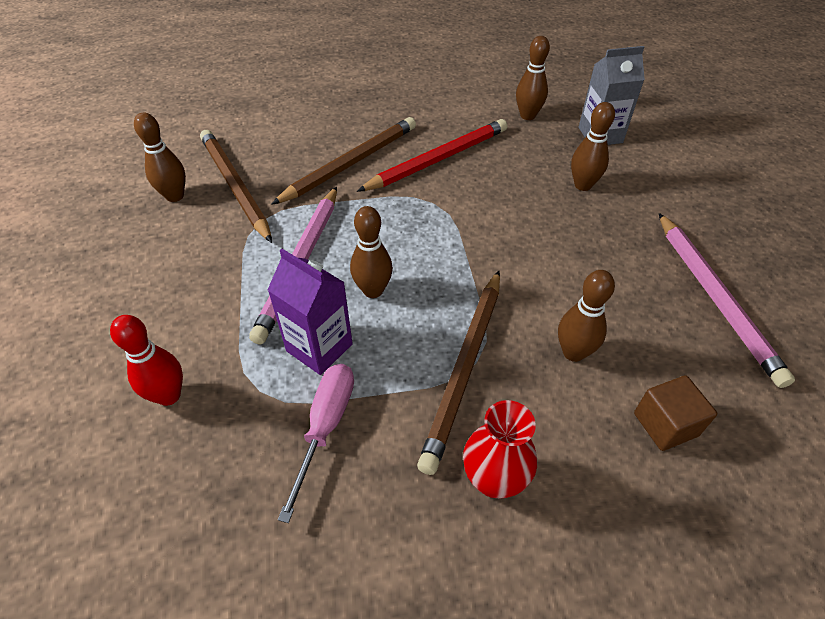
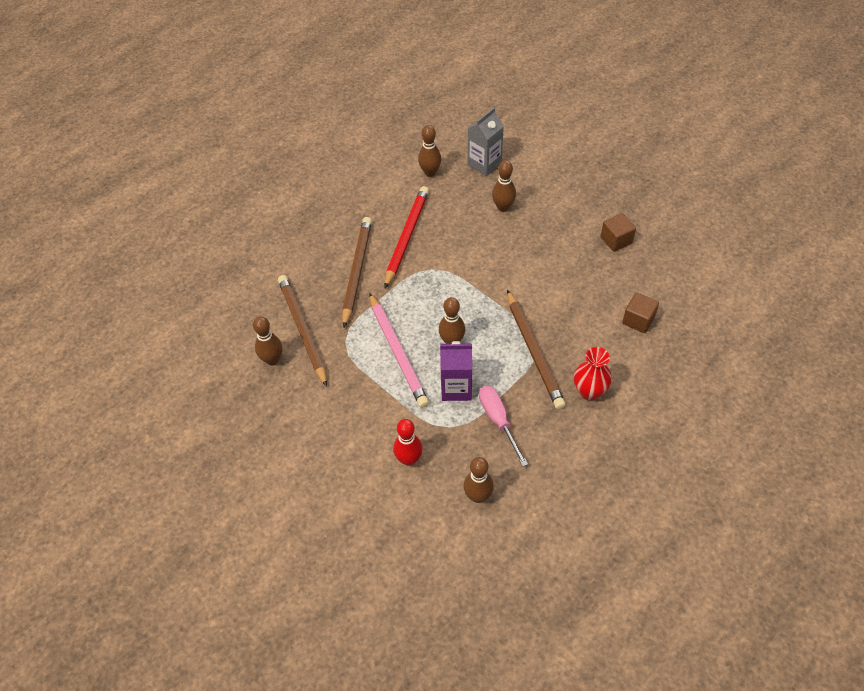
camera: 35 degrees left, 5 degrees up
(235, 186) = (303, 330): brown pencil -> brown pencil turned 45 degrees clockwise
(573, 352) = (575, 311): brown bowling pin -> brown bowling pin (478, 496)
(715, 298) = (616, 240): pink pencil -> brown cube

